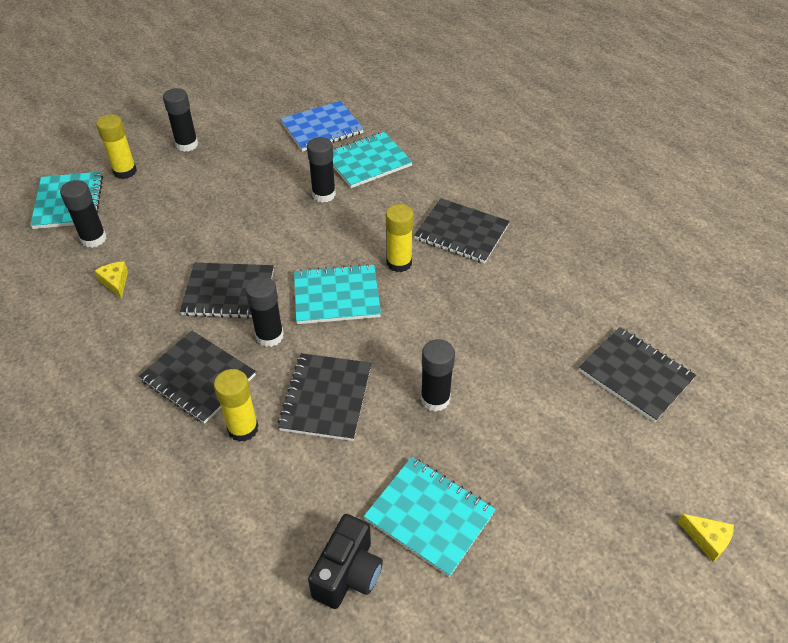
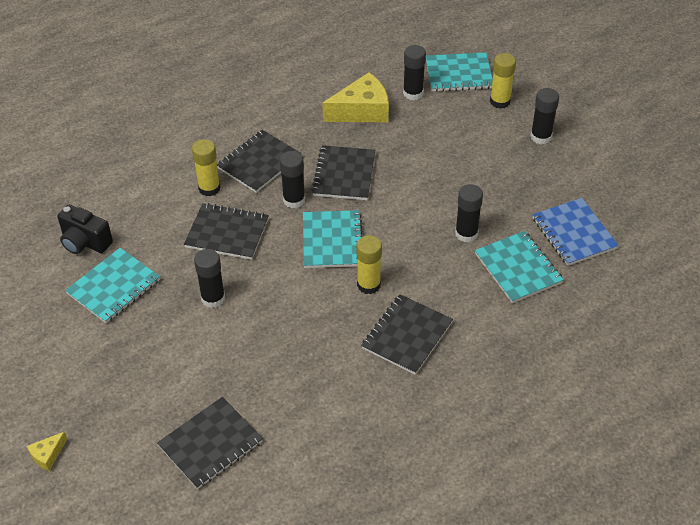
camera: 95 degrees right, 0 degrees up
(115, 282) = (362, 111): yellow cheese -> yellow cheese, size x2.17

